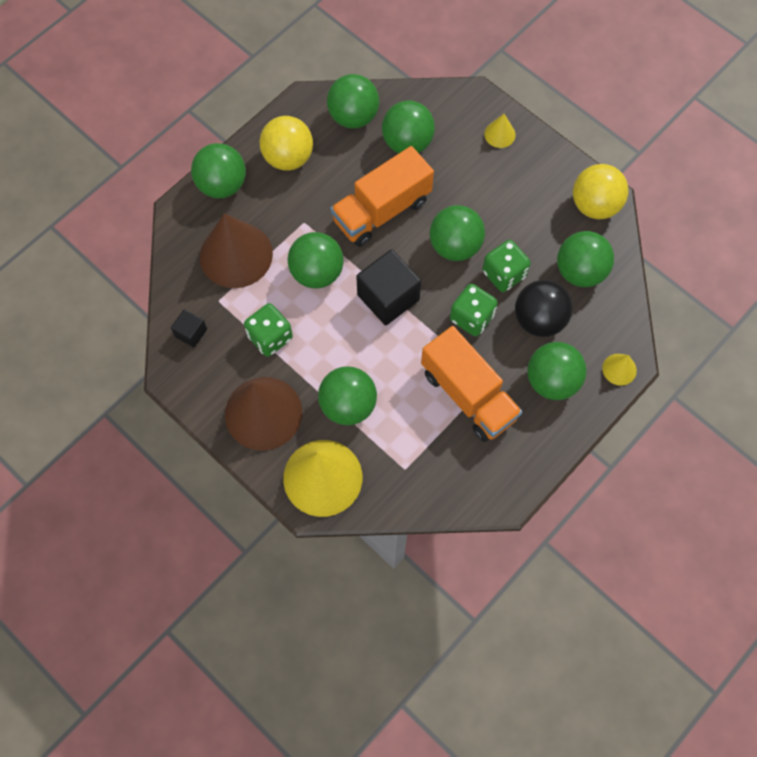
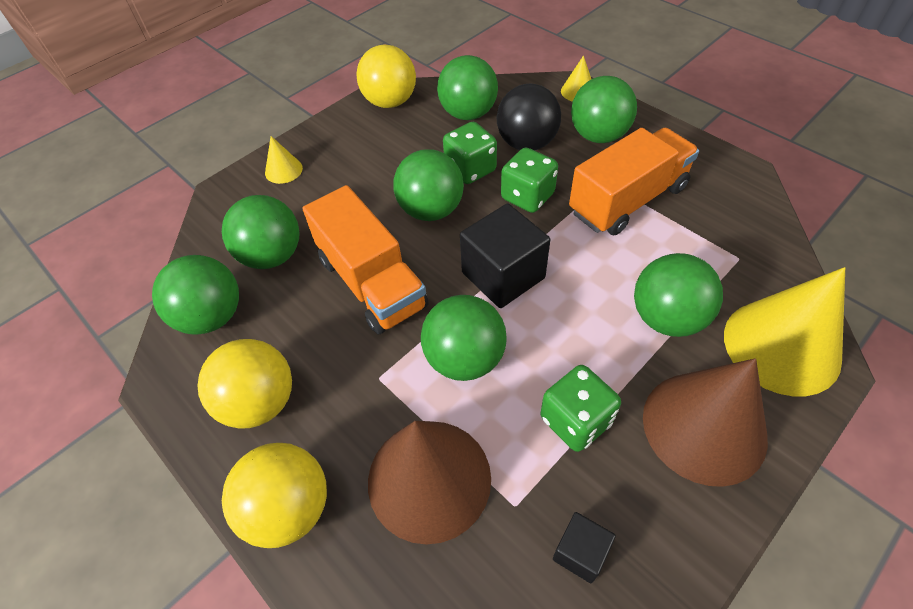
camera: 85 degrees left, 15 degrees down
(222, 185) = (289, 508): green ball -> yellow ball

